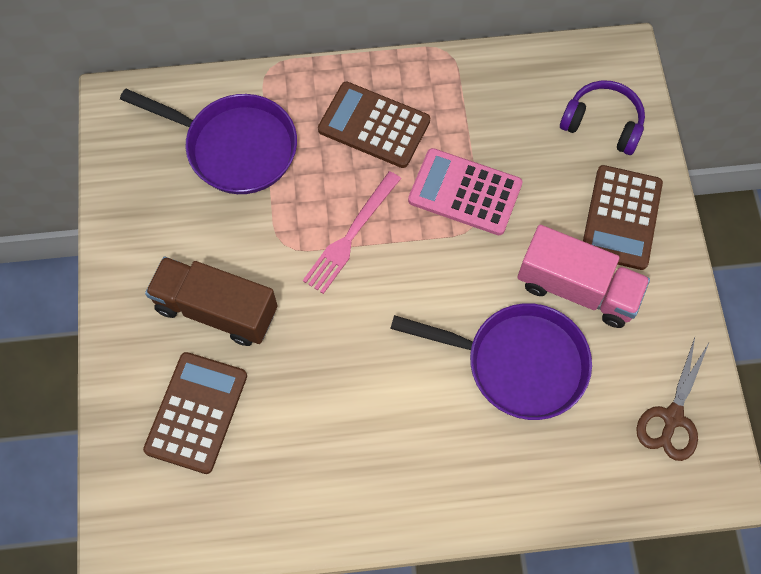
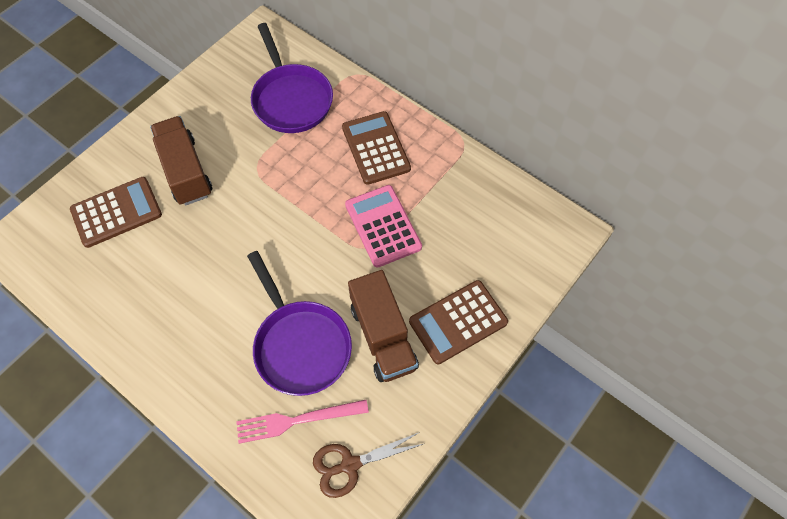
camera: 45 degrees right, 5 degrees down
(351, 235) = (295, 194): pink fork -> pink fork (297, 420)
(577, 288) = (383, 336): pink truck -> brown truck
(602, 124) = (511, 259): purple headphones -> none

